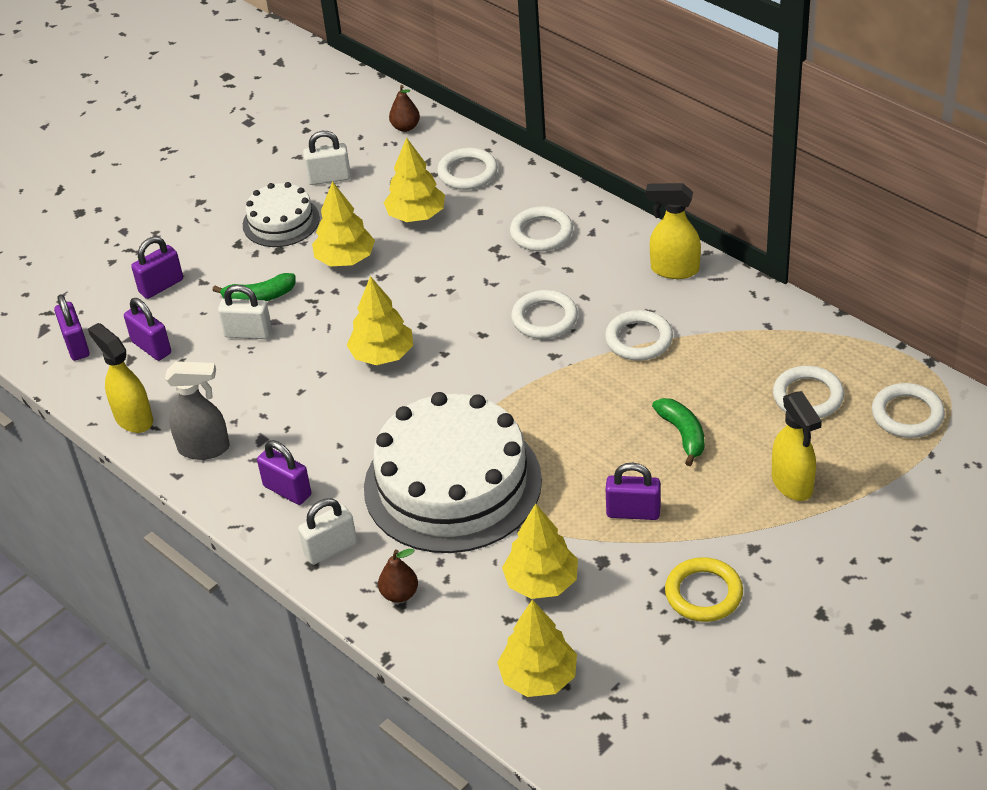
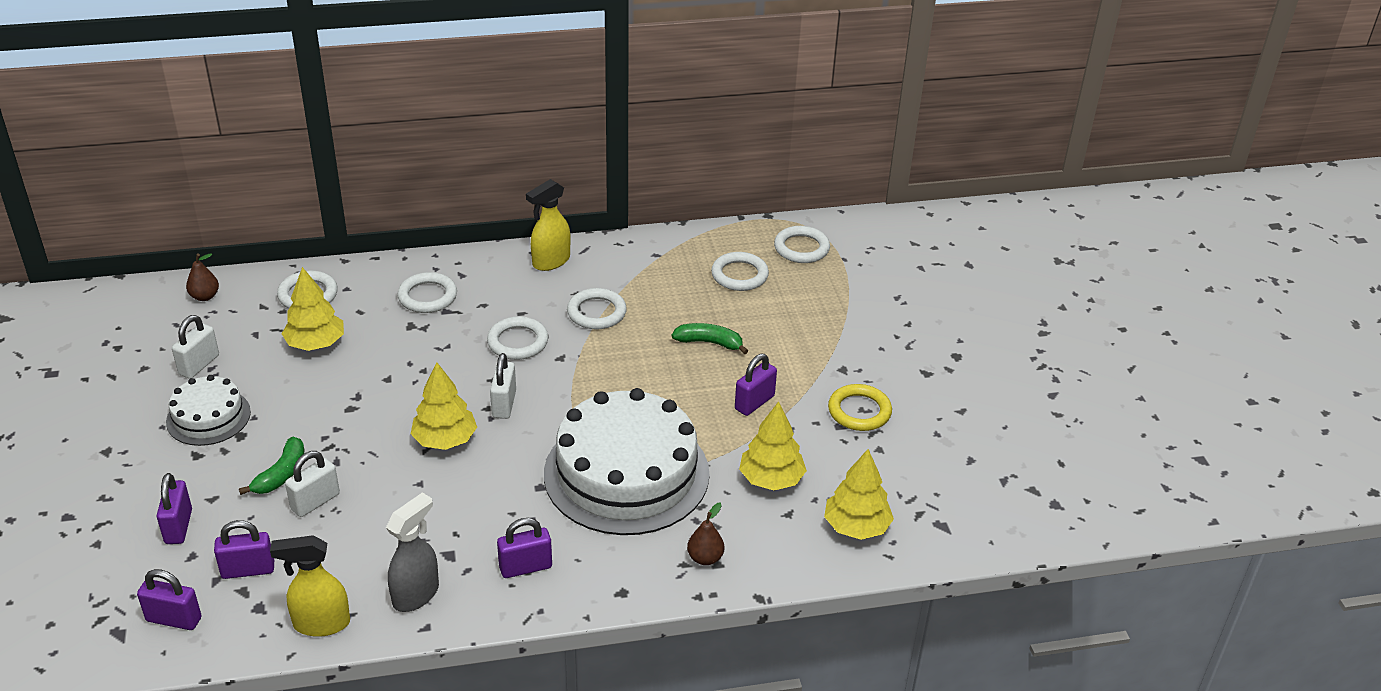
camera: 60 degrees left, 5 degrees down
(331, 549) = (617, 573): white padlock -> white padlock (504, 404)
(345, 259) = (309, 405): yellow tree -> none
(792, 484) = (807, 323): yellow spray bottle -> none

